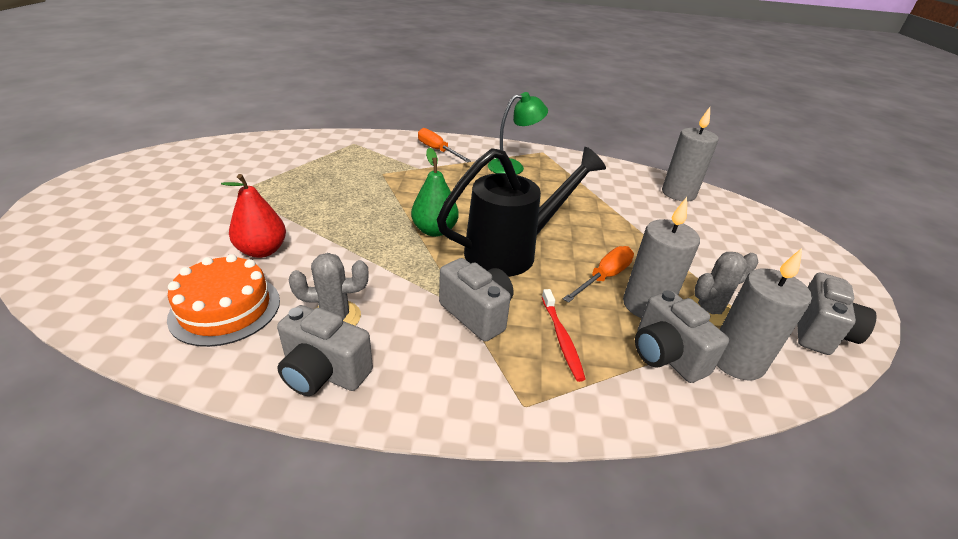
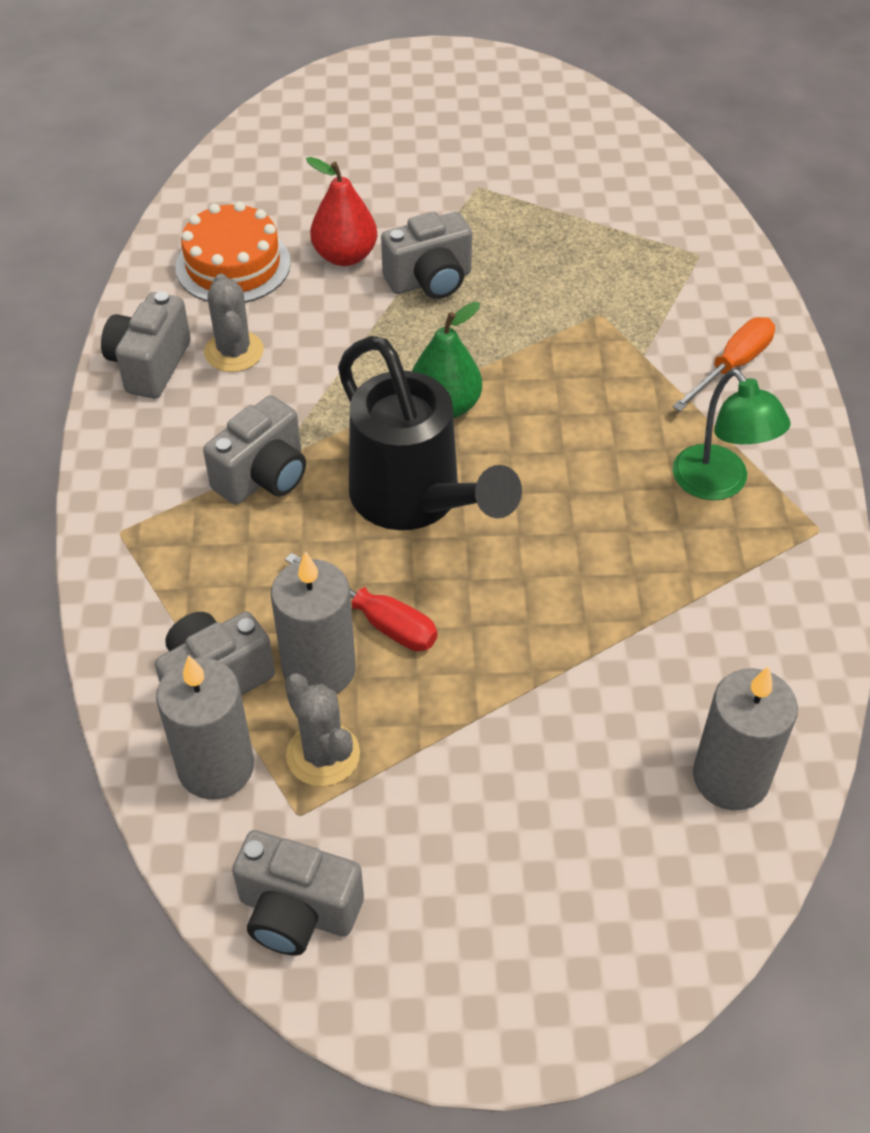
camera: 85 degrees right, 15 degrees up
(316, 220) = (430, 281): none -> grey camera
(561, 338) = (231, 565): red toothbrush -> none
(604, 277) = (377, 619): orange screwdriver -> red screwdriver

